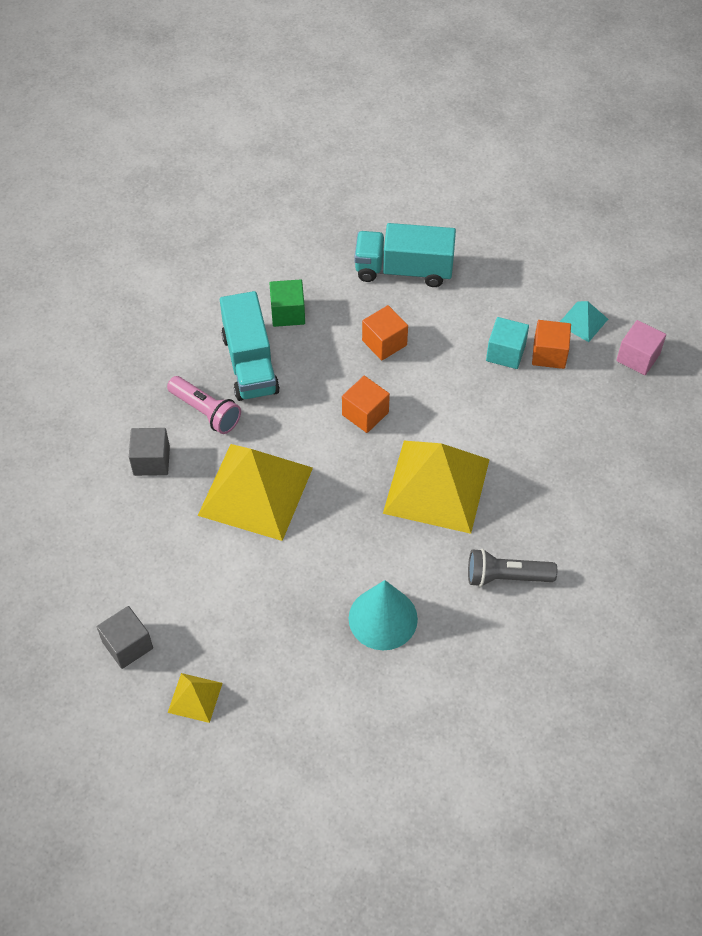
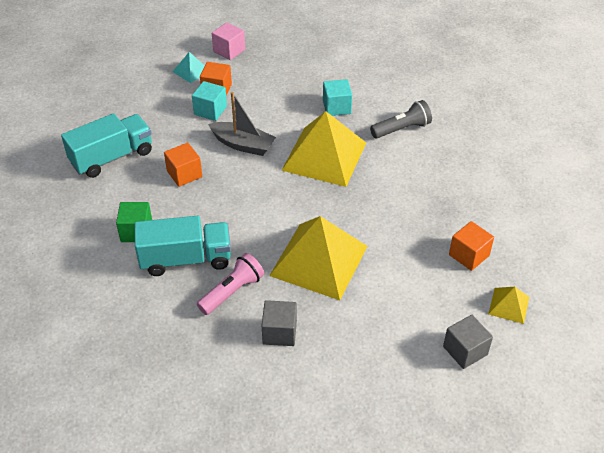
camera: 85 degrees left, 10 degrees down
(365, 414) = (252, 190): orange cube -> orange cube (469, 255)
(383, 618) = (435, 193): turquoise cone -> none
(403, 270) = (112, 157): turquoise truck -> turquoise truck turned 135 degrees counterclockwise
(445, 395) = (243, 145): none -> grey boat
(506, 577) = (402, 129): grey flashlight -> grey flashlight turned 120 degrees counterclockwise
(539, 495) = (336, 107): none -> turquoise cube

